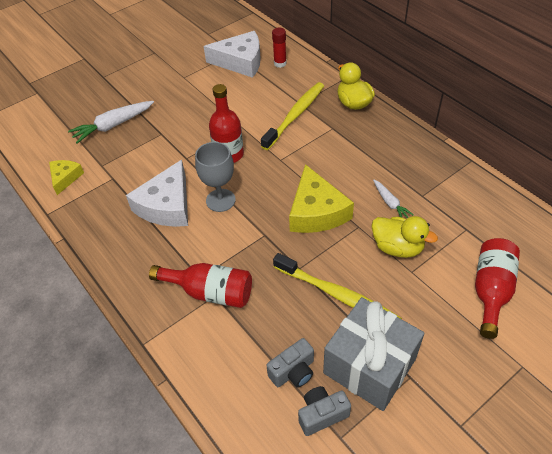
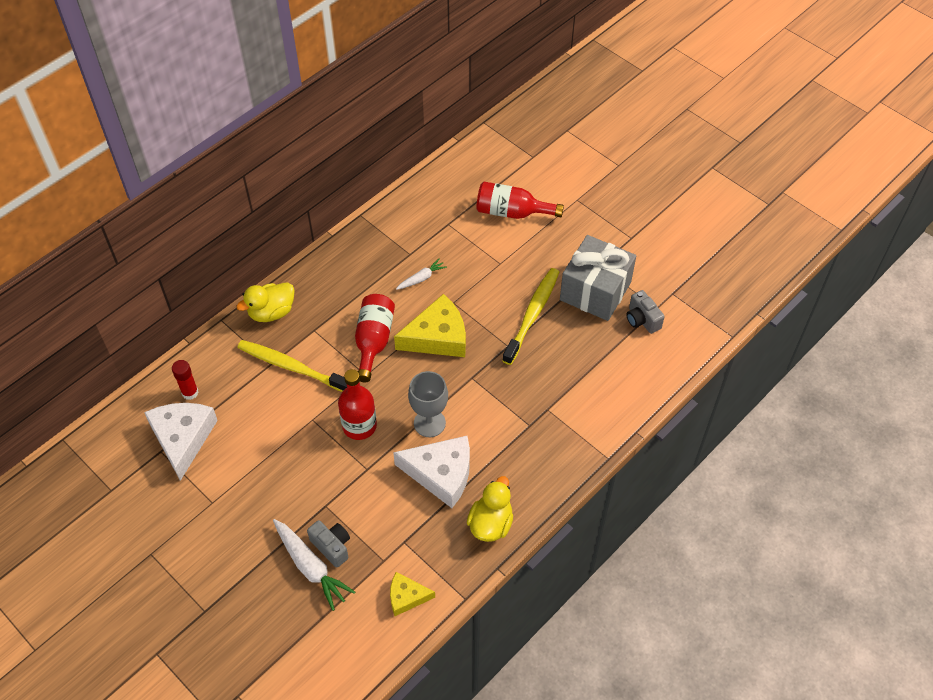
camera: 100 degrees left, 5 degrees up
(210, 292) = (545, 414): red bottle -> red bottle (373, 341)
(293, 372) = (611, 341): grey camera -> grey camera (332, 546)
(397, 247) = (475, 273): yellow duck -> yellow duck (490, 523)

